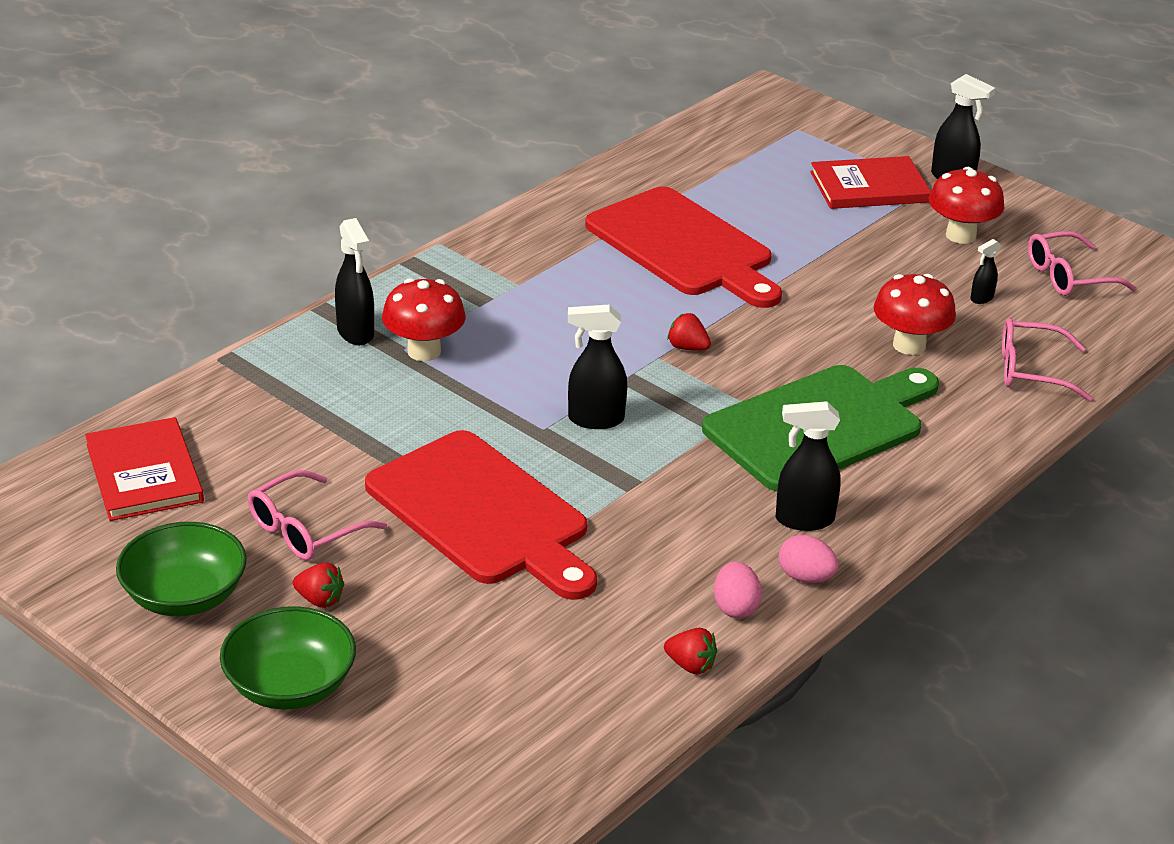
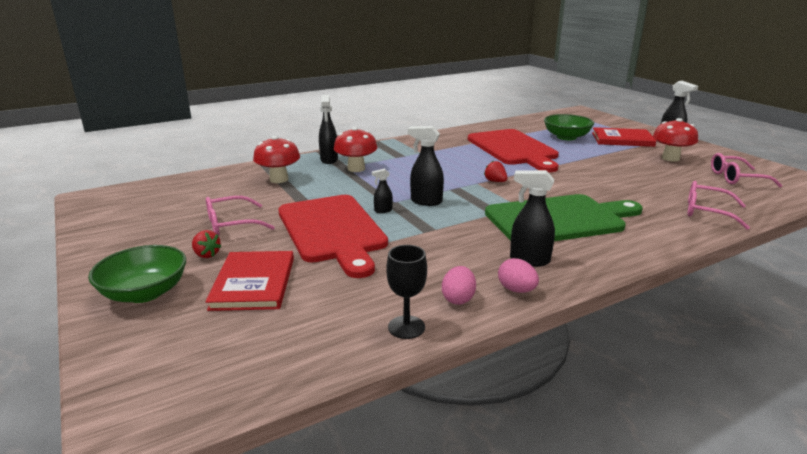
camera: 20 degrees right, 10 degrees down
(144, 473) = (179, 193): red book -> red book (253, 283)
(185, 596) = (139, 242): green bowl -> green bowl (566, 137)
(690, 665) = (406, 327): red strawberry -> black goblet
(909, 345) = (628, 194): red mushroom -> red mushroom (279, 179)
(981, 298) = (678, 181): black spray bottle -> black spray bottle (383, 210)

